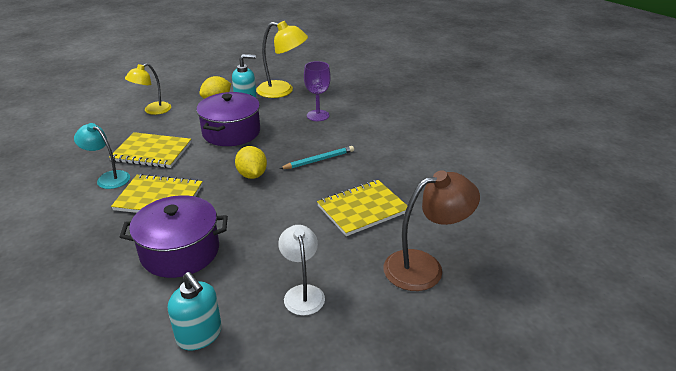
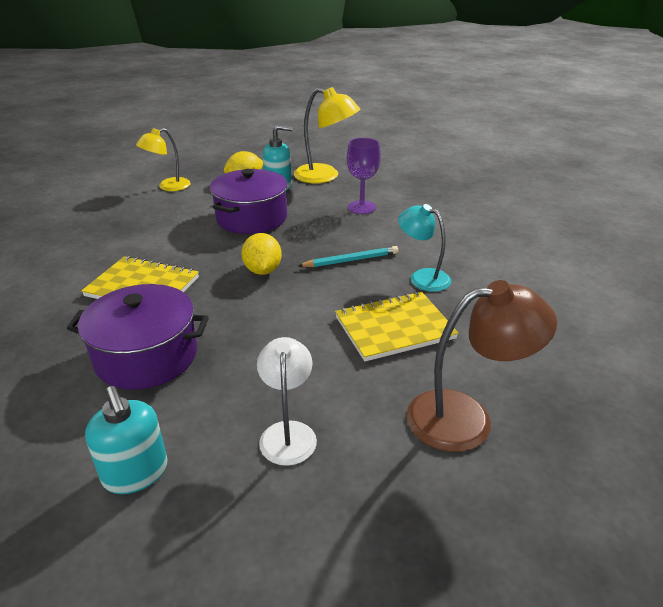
camera: 10 degrees right, 0 degrees up
(108, 178) = (92, 257): turquoise lamp -> turquoise lamp (422, 277)
(152, 152) = (152, 232): yellow notebook -> none

